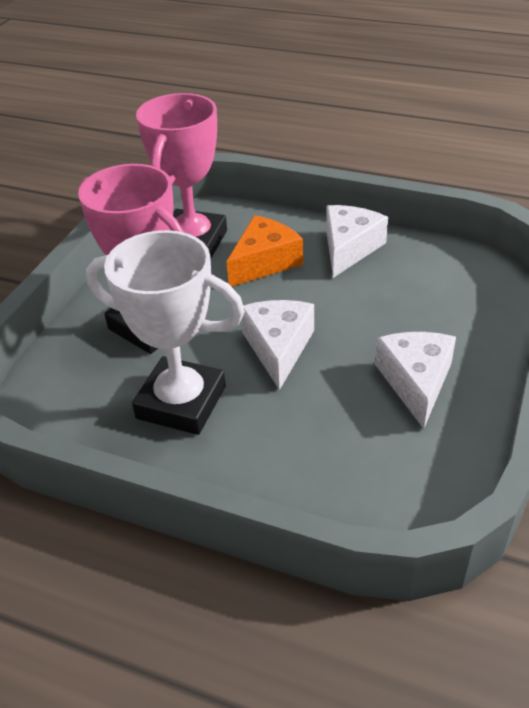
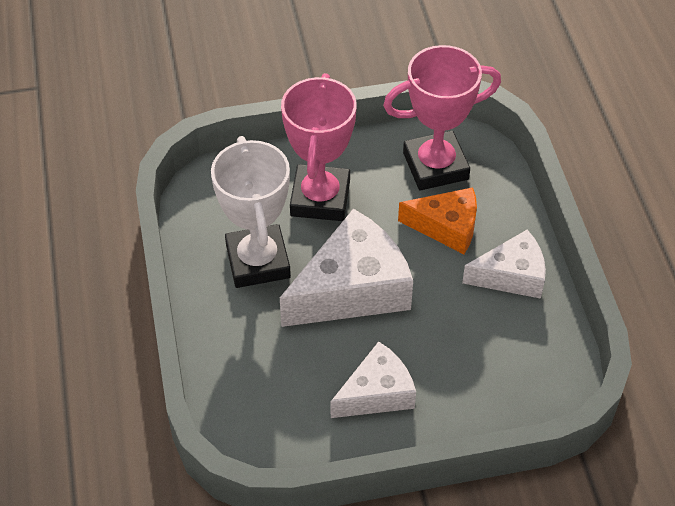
camera: 55 degrees right, 10 degrees up
(278, 348) = (352, 289): white cheese -> white cheese, size x1.63

